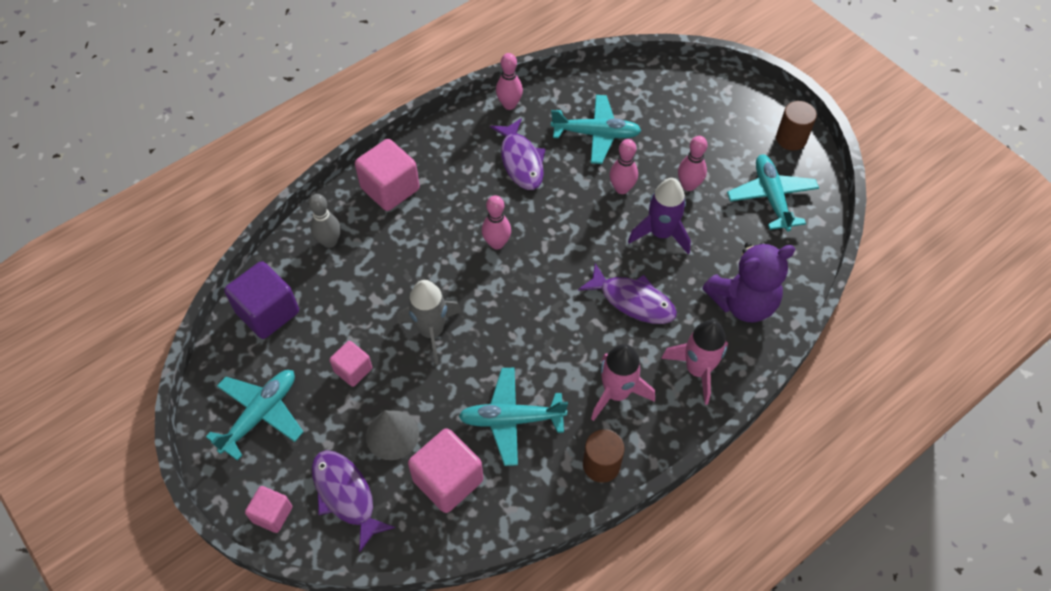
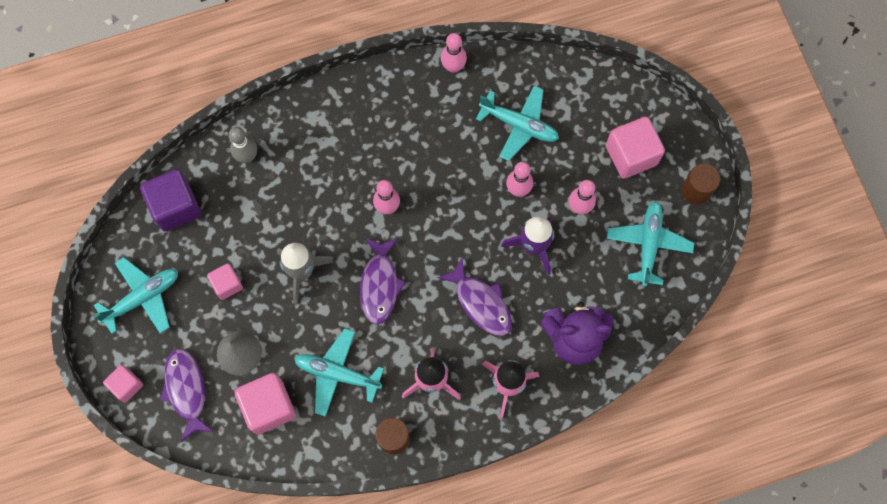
camera: 20 degrees right, 15 degrees up
(390, 189) = (316, 120): pink cube -> pink cube (631, 155)
(521, 161) = (440, 131): purple fish -> purple fish (380, 285)

